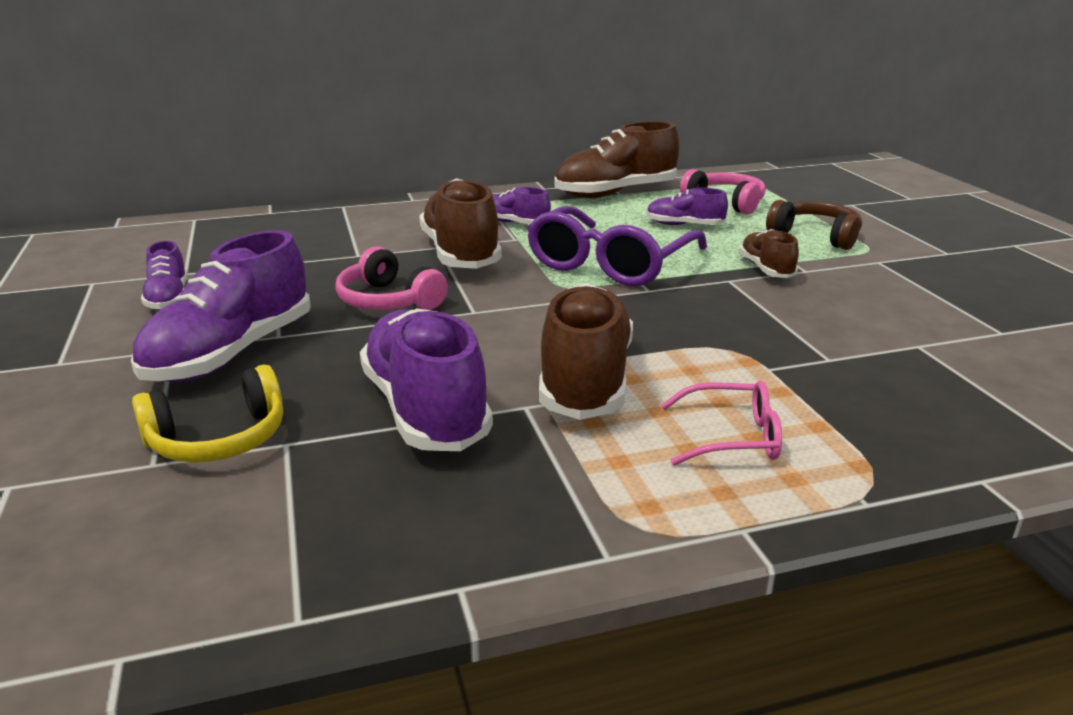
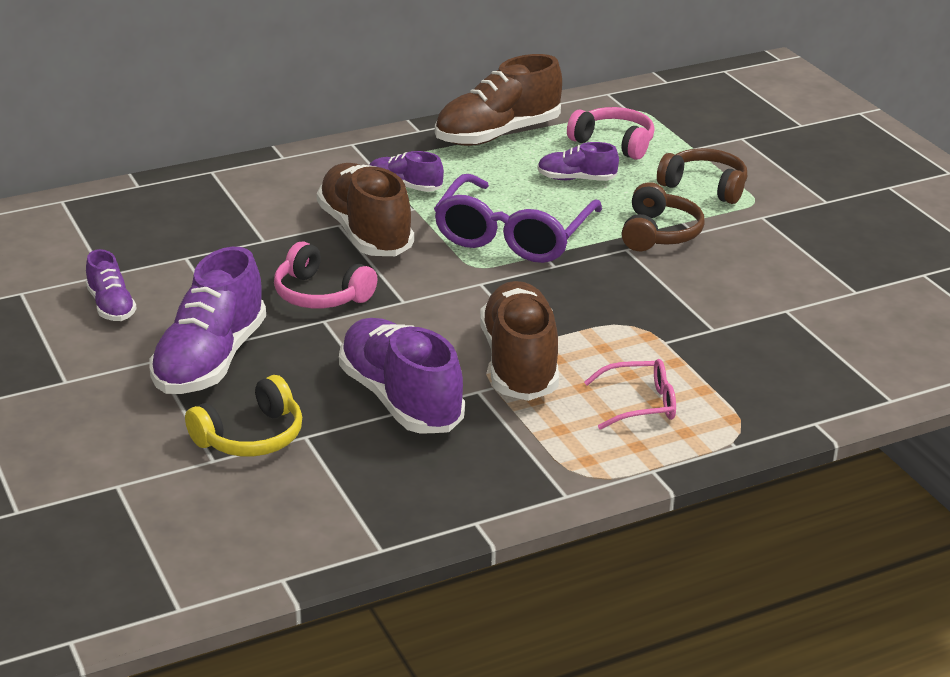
camera: 10 degrees left, 5 degrees up
(766, 269) = (659, 233): brown shoe -> brown headphones

